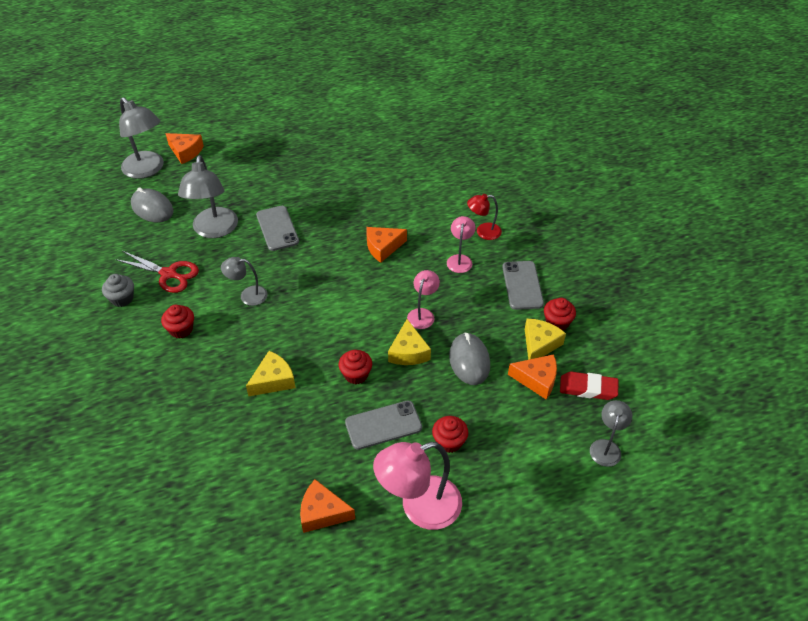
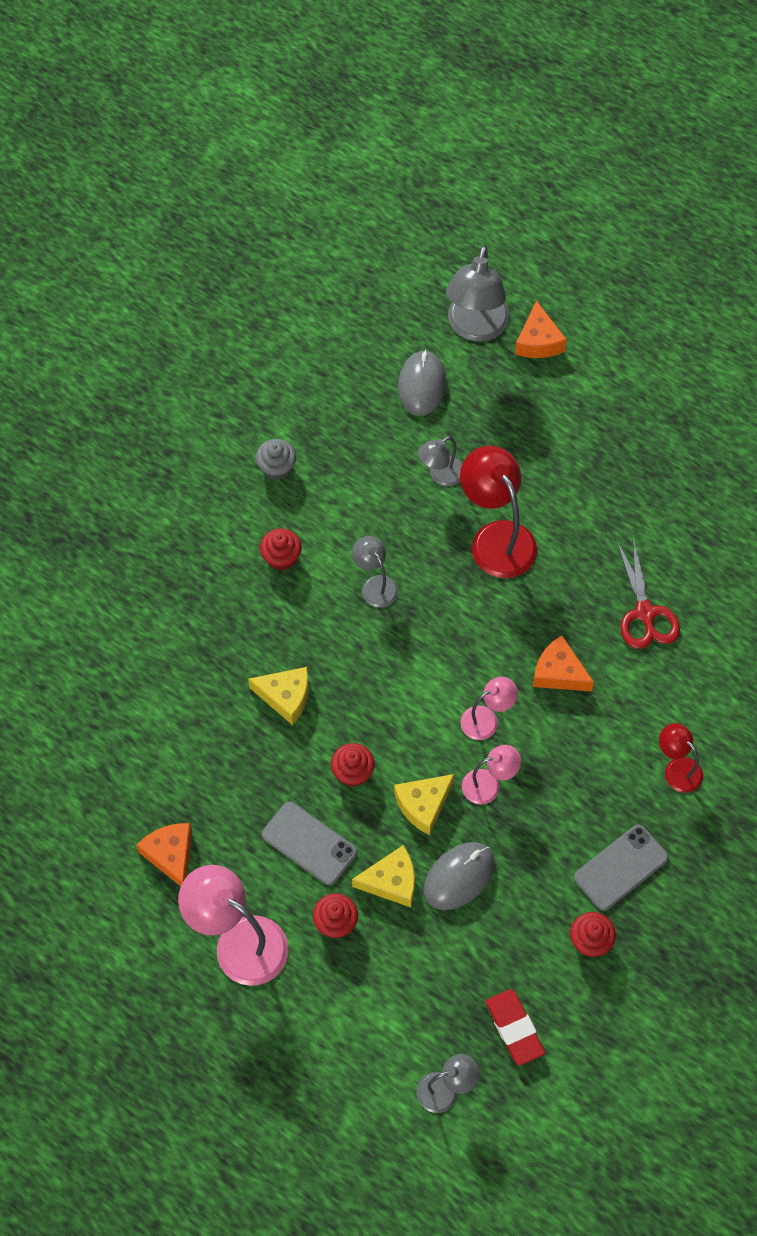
camera: 55 degrees right, 15 degrees up
(168, 274) = (343, 483): red scissors -> red scissors (645, 613)
(214, 230) = (441, 475): grey lamp -> grey lamp, size x0.55
(277, 228) = (496, 538): grey phone -> red lamp
(460, 259) = (608, 771): pink lamp -> pink lamp (486, 719)
(537, 380) = (485, 965): orange cheese -> none
(539, 344) = (540, 940): yellow cheese -> yellow cheese (391, 882)

